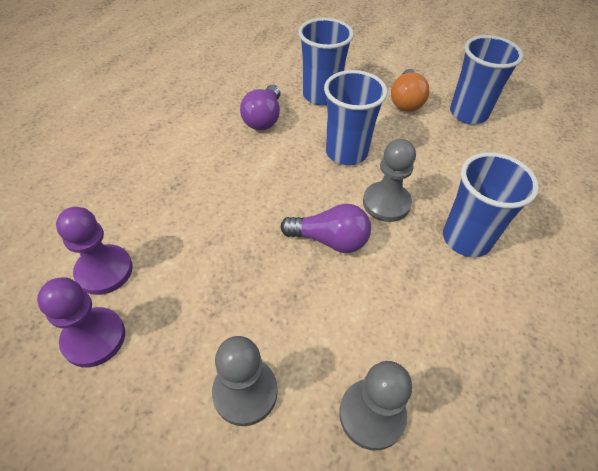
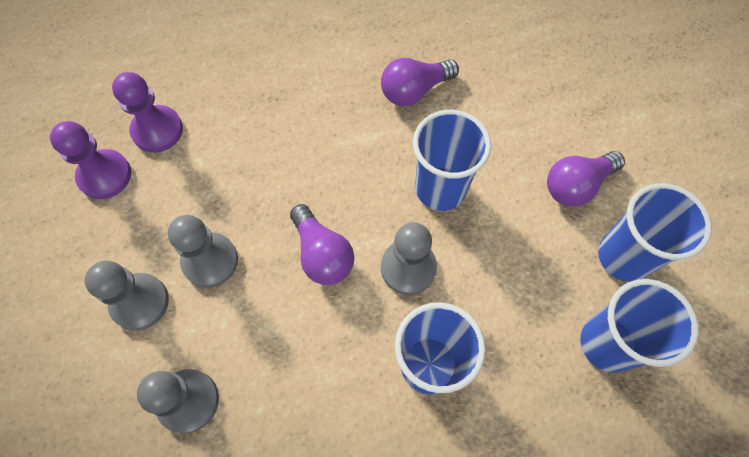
camera: 50 degrees right, 15 degrees up
(262, 313) = (210, 261): none -> grey pawn
(321, 95) = (498, 108): blue cup -> blue cup (607, 343)
(406, 101) = (576, 185): orange light bulb -> purple light bulb

